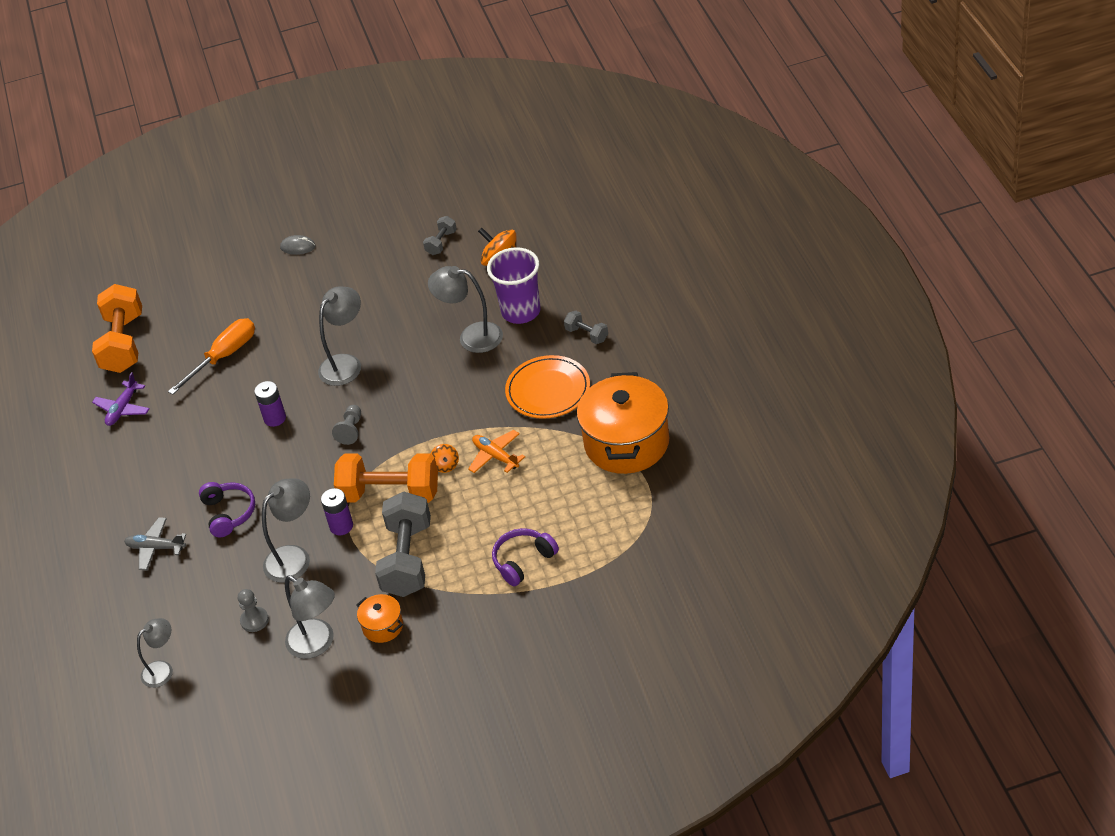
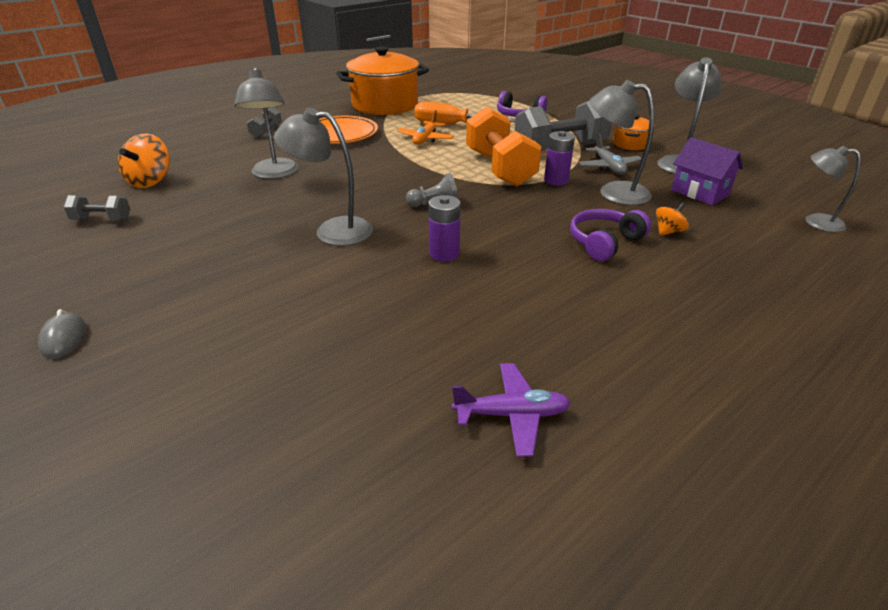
camera: 120 degrees left, 10 degrees down
(123, 344) = (342, 498): orange dumbbell -> none
(156, 548) = (704, 277): grey plane -> grey plane (608, 167)
(223, 356) = (345, 335): orange screwdriver -> orange screwdriver (452, 125)
(254, 620) = (699, 193): grey pawn -> purple house
(446, 465) = (449, 154): orange spinning top -> orange spinning top (668, 231)
(521, 311) = (235, 159): purple cup -> none

